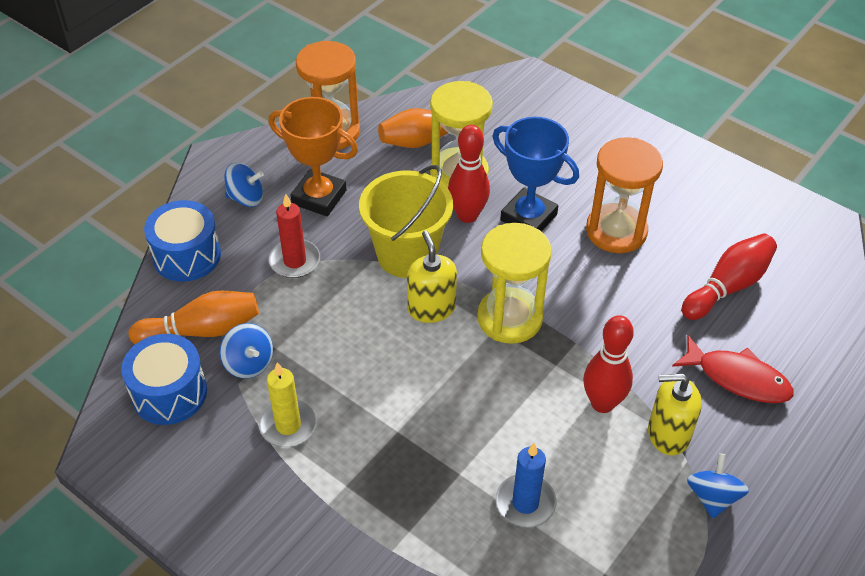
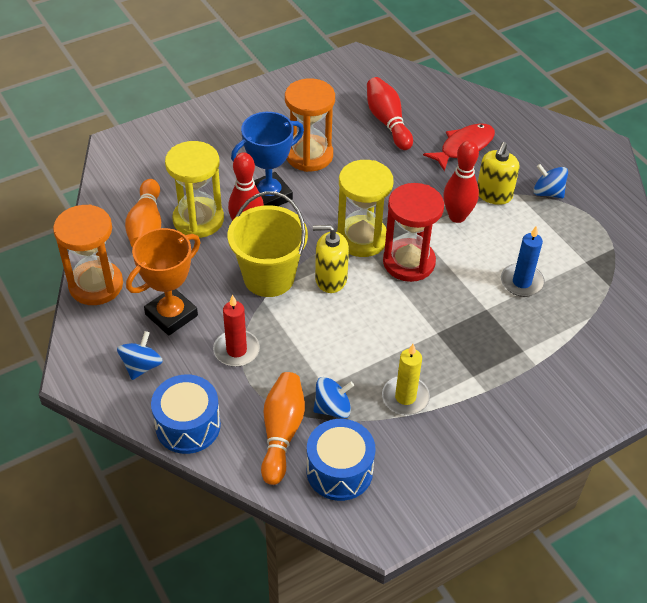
camera: 70 degrees left, 0 degrees up
(496, 373) = (409, 262): none -> red hourglass

